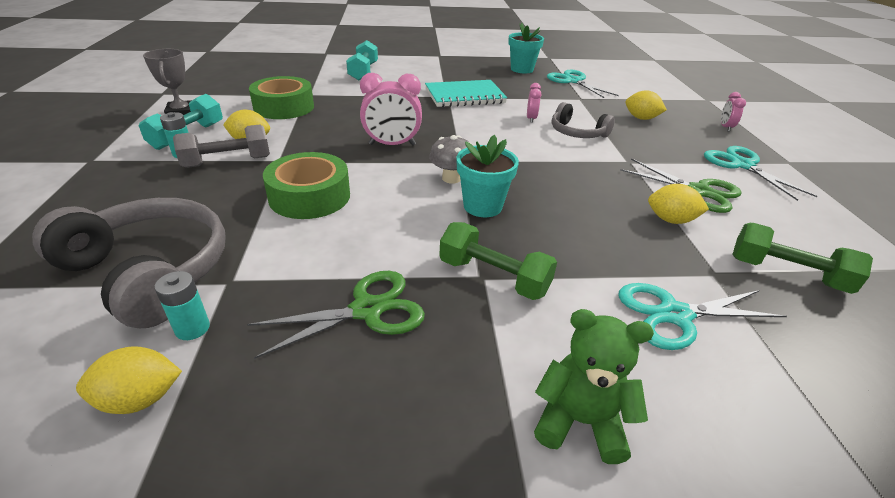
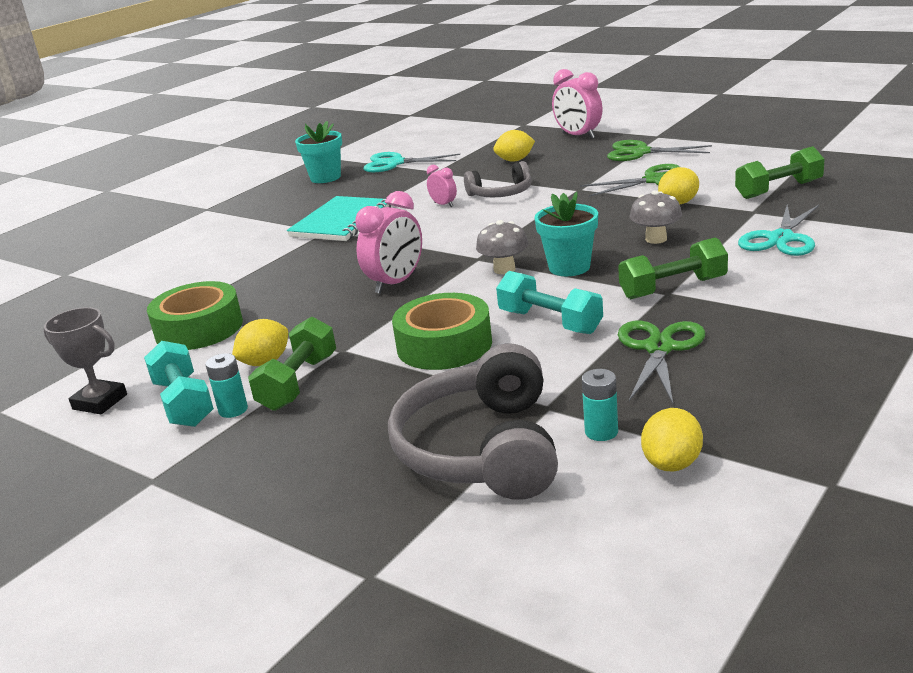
camera: 45 degrees left, 10 degrees down
(149, 272) = (482, 449): grey headphones -> grey headphones turned 75 degrees counterclockwise
(227, 162) = (298, 383): grey dumbbell -> green dumbbell
(363, 72) = (175, 262): turquoise dumbbell -> turquoise dumbbell (550, 322)
(580, 421) = (843, 299): green teddy bear -> none
(582, 232) = (656, 239): none -> grey mushroom
(725, 127) = (578, 136): pink clock -> pink clock, size x1.86
(742, 165) = (640, 152): turquoise scissors -> green scissors

